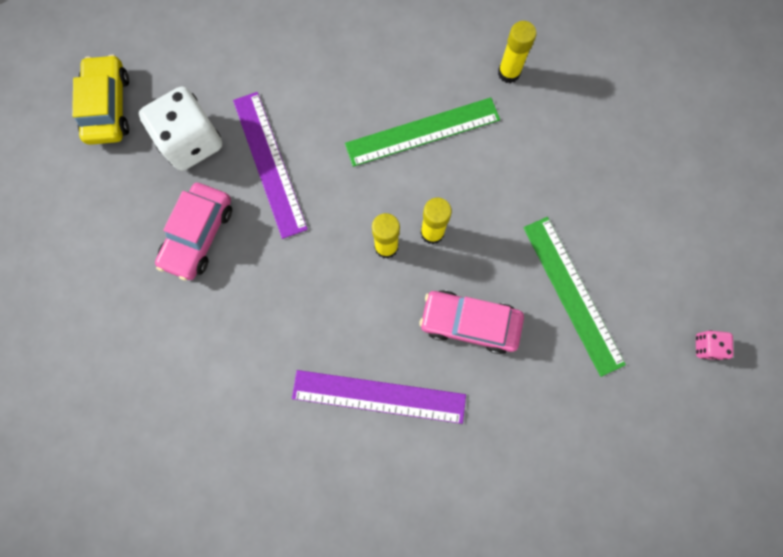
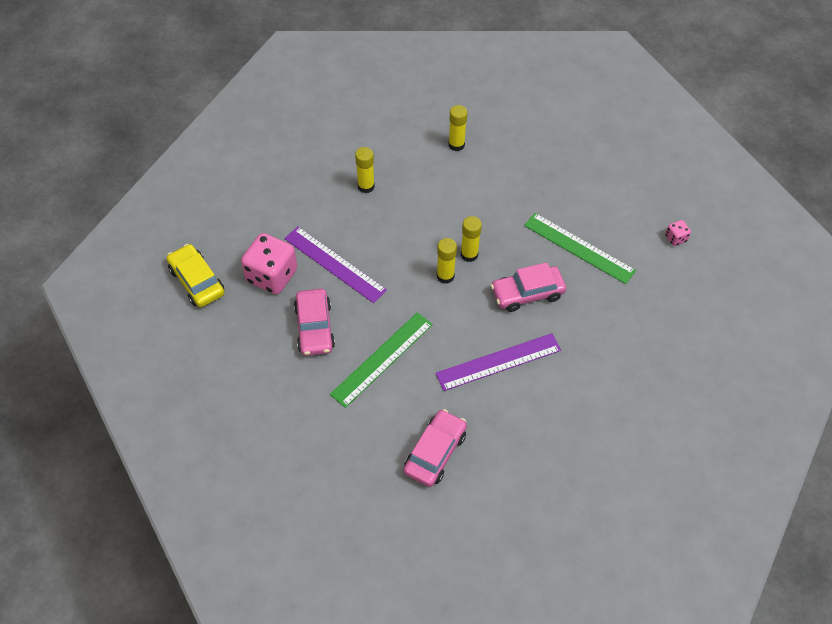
camera: 30 degrees left, 20 degrees down
(191, 142) = (272, 276): white dice -> pink dice
(234, 473) = (435, 452): none -> pink car
(366, 77) = (366, 186): none -> yellow glue stick
(422, 132) = (424, 201): green ruler -> green ruler (382, 359)

